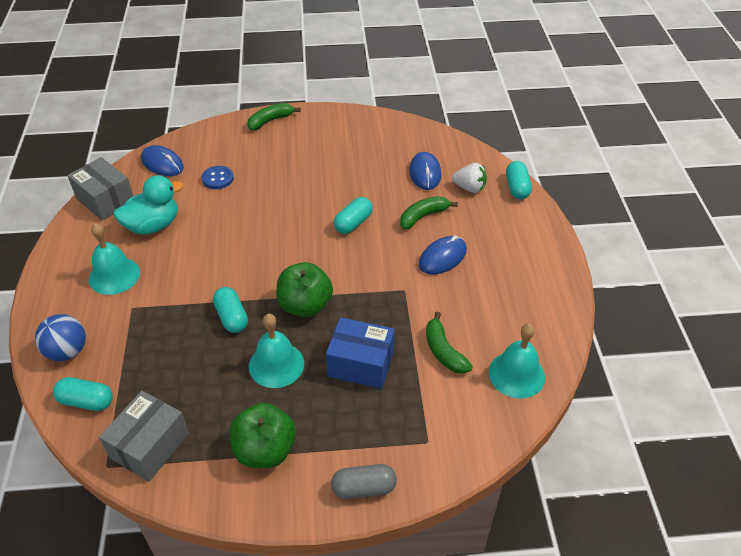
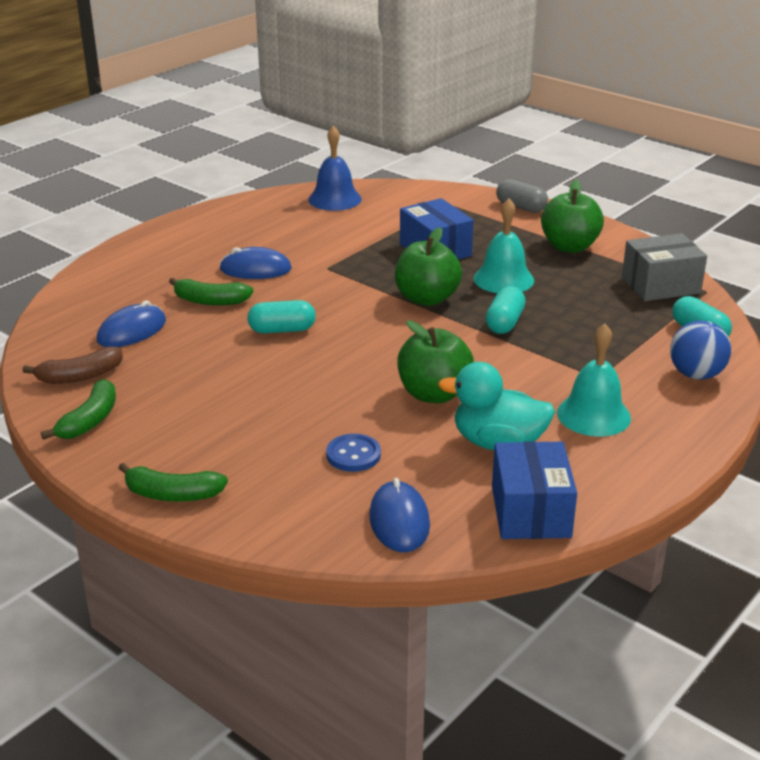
camera: 135 degrees left, 15 degrees down
(105, 200) = (530, 511): grey box -> blue box
(217, 234) = (434, 394): none -> green apple
(399, 138) = (80, 376): none -> brown banana
(443, 351) = (362, 228): green banana -> green banana (90, 420)
(469, 188) = (123, 298): white strawberry -> none
(516, 374) = (334, 199): turquoise bell -> blue bell
(517, 188) = (86, 276): turquoise capsule -> none

